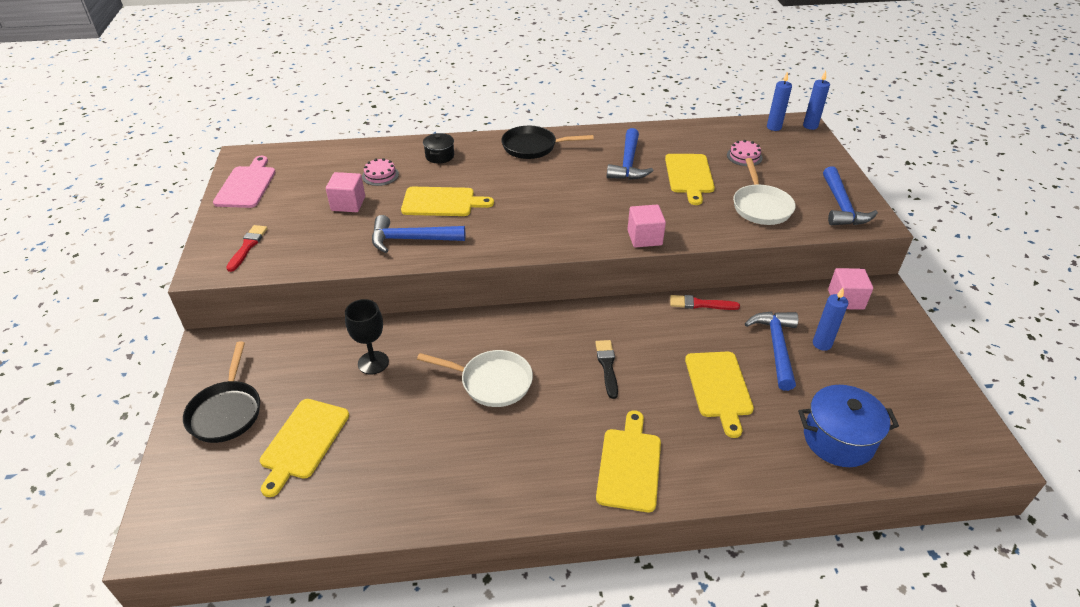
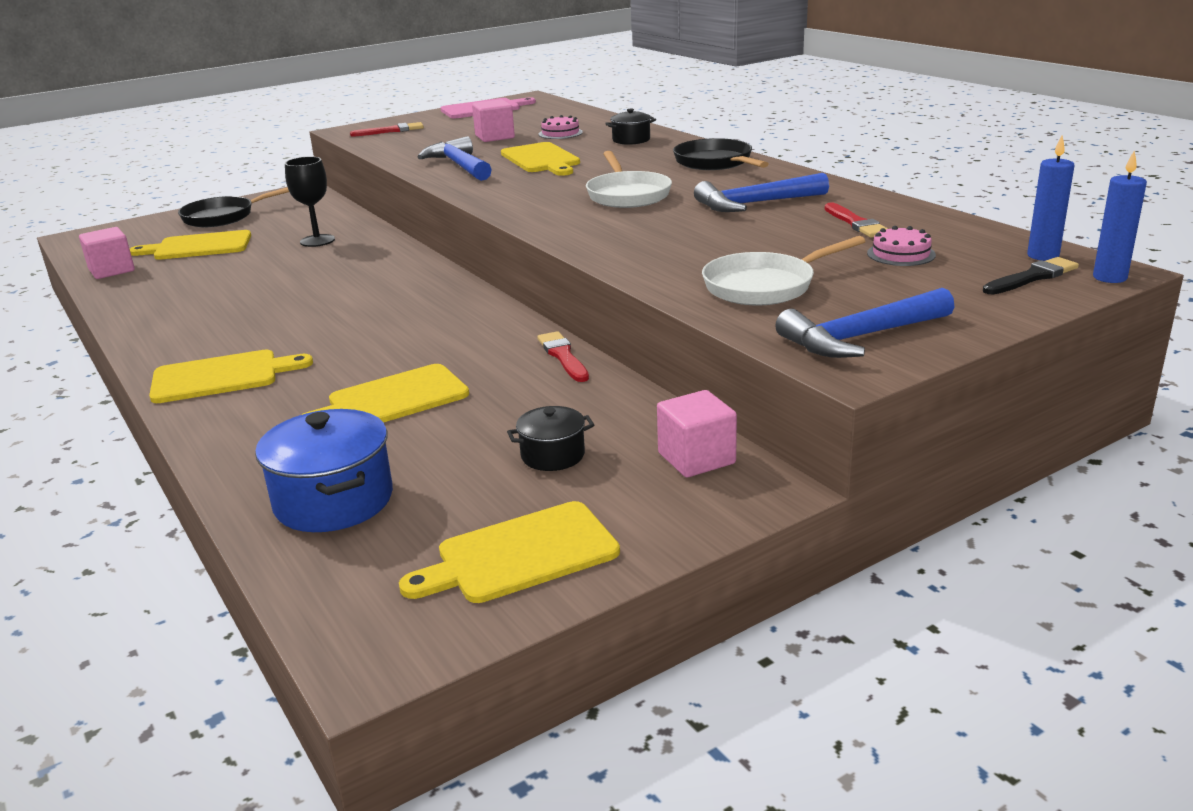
camera: 65 degrees right, 15 degrees down
(492, 382) = (320, 288): white pan -> white pan (627, 195)
(607, 366) = (386, 331): black brush -> black brush (1032, 277)
(644, 238) = (585, 242): pink cube -> pink cube (111, 270)
(689, 149) = (856, 223): none -> red brush
(689, 176) = (780, 236): yellow cutting board -> yellow cutting board (520, 555)
(776, 347) = (513, 422): blue hammer -> none
(822, 344) = (553, 455): blue candle -> black pot

